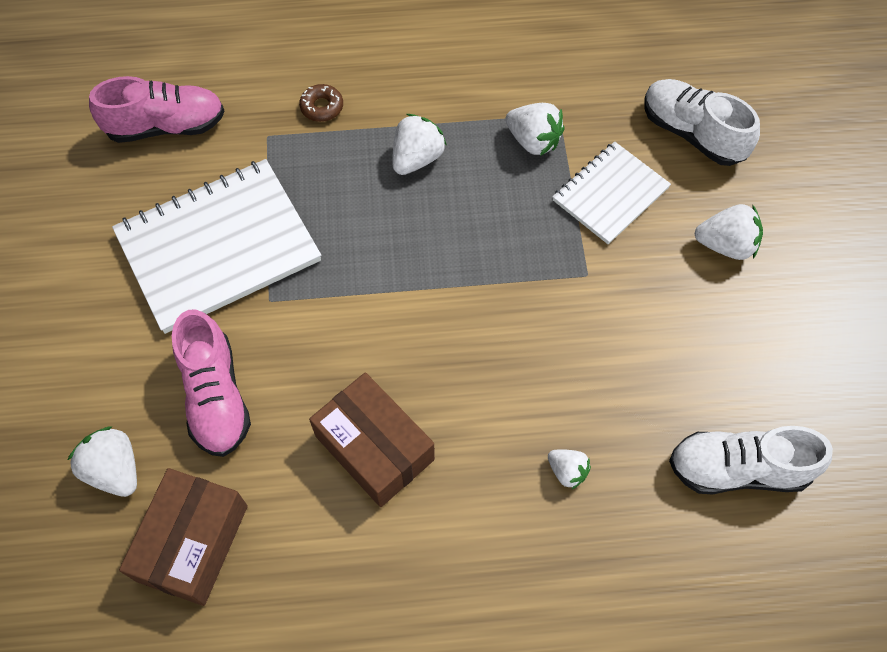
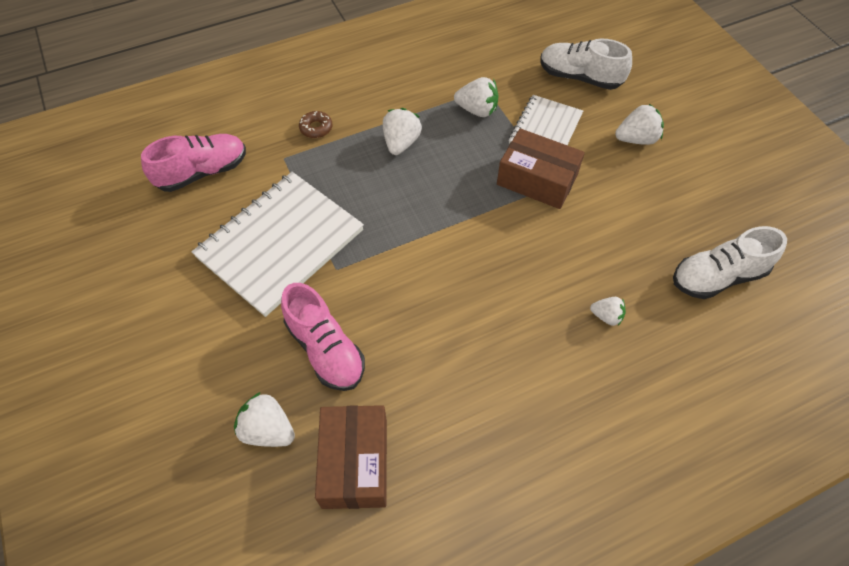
camera: 20 degrees left, 5 degrees down
(374, 447) = (463, 346): brown box -> brown box (537, 180)

